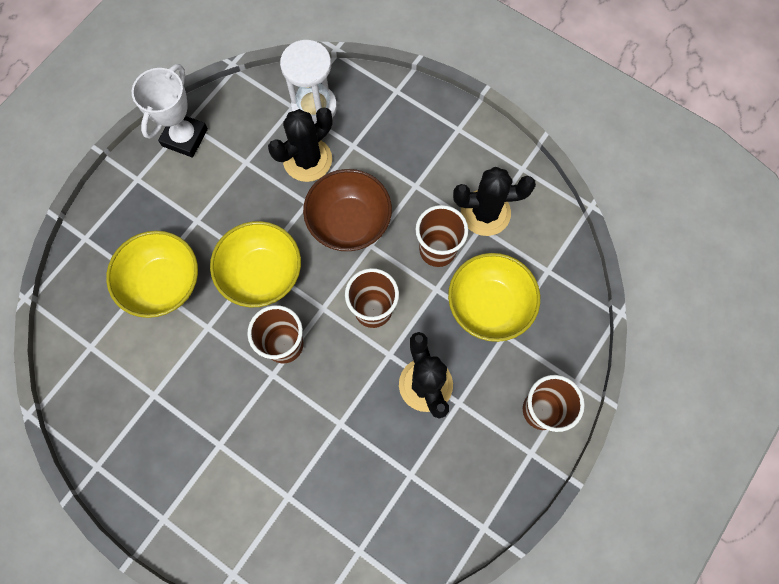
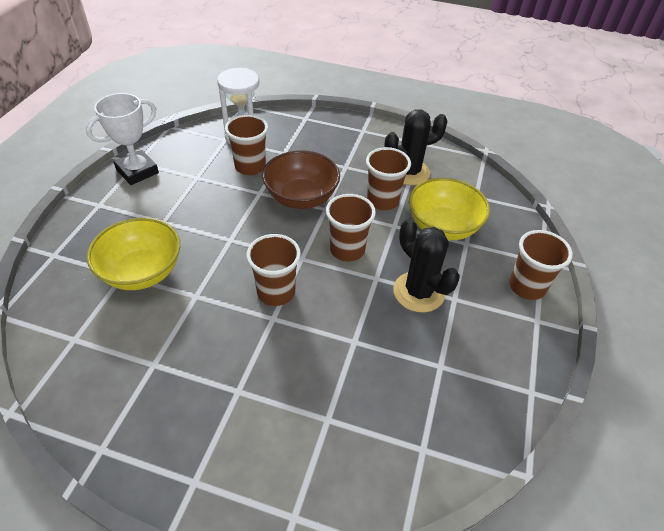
camera: 20 degrees left, 25 degrees down
(185, 137) = (137, 171): white trophy -> white trophy turned 45 degrees clockwise
(262, 274) = (236, 246): yellow bowl -> none
(307, 160) = (250, 167): black cactus -> brown cup

